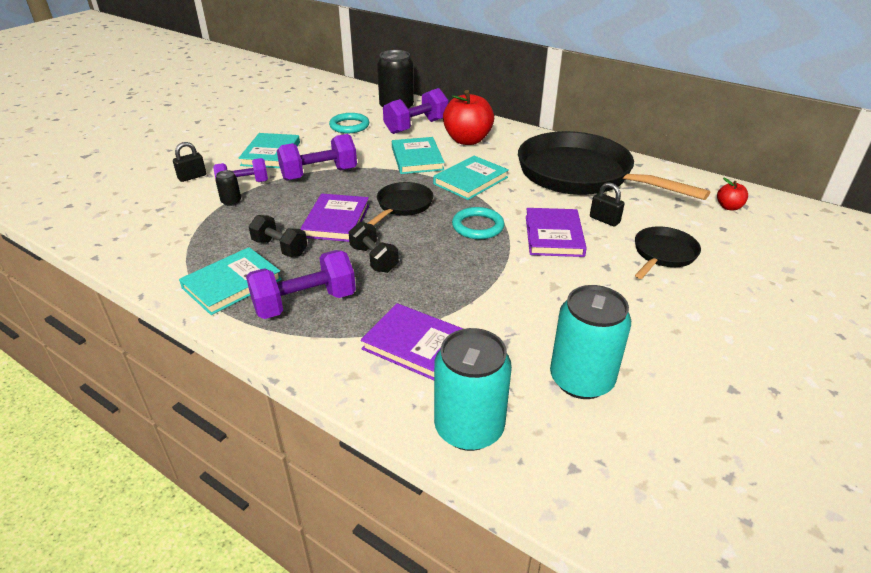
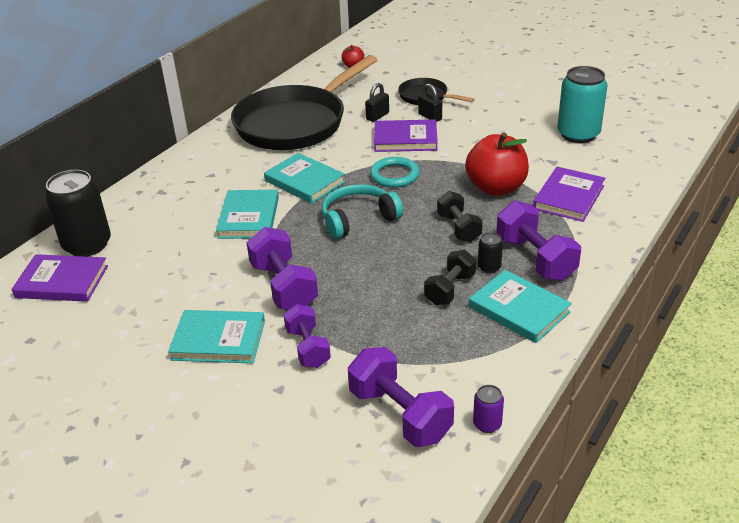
camera: 90 degrees left, 0 degrees up
(111, 254) = (487, 424): none -> purple can
(192, 177) = (284, 405): black padlock -> black padlock (430, 117)
(231, 202) = (354, 348): black can -> black can (489, 267)
(336, 221) = (392, 259): purple book -> purple book (62, 281)
(349, 126) = (139, 280): turquoise ring -> none
(374, 259) = (459, 228): black dumbbell -> black dumbbell turned 75 degrees counterclockwise
(403, 206) = (358, 219): black pan -> turquoise headphones
(416, 126) = (155, 224): purple dumbbell -> purple dumbbell (400, 414)
(417, 158) = (249, 217): turquoise book -> turquoise book turned 75 degrees counterclockwise
(467, 140) = (204, 186): red apple -> red apple (496, 188)
(469, 428) = (639, 173): turquoise can -> none

